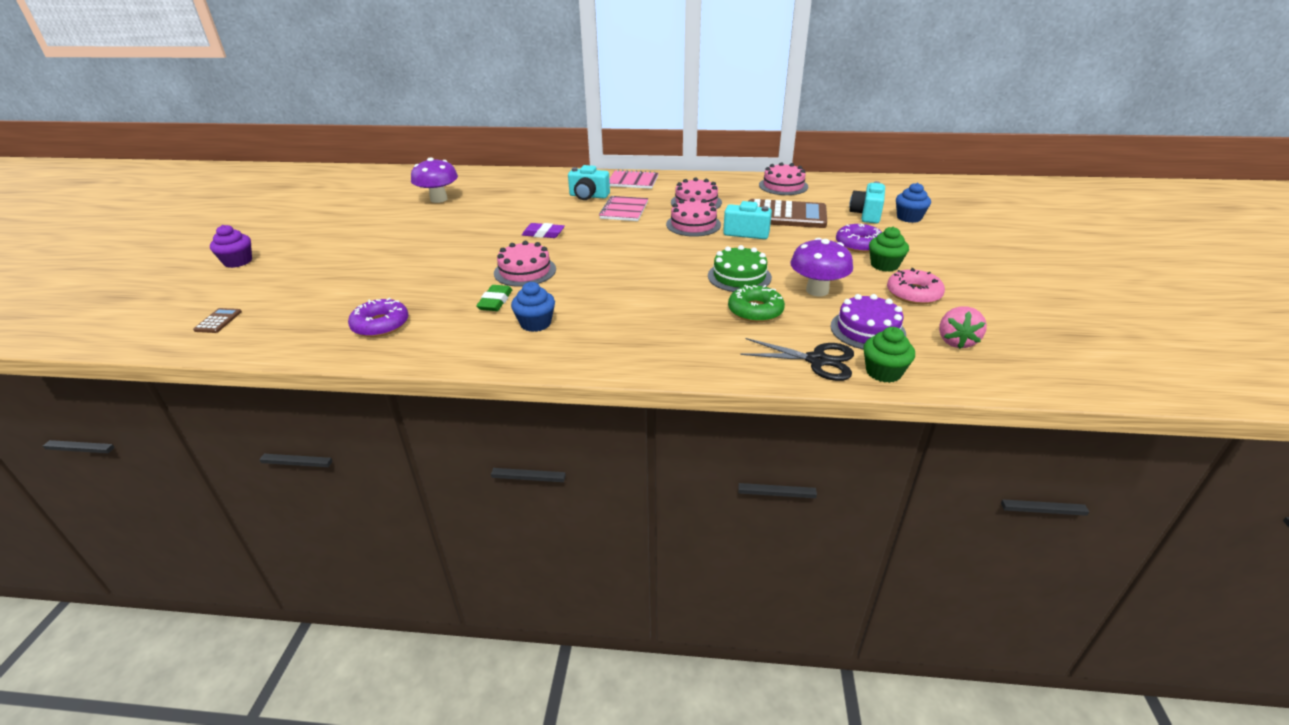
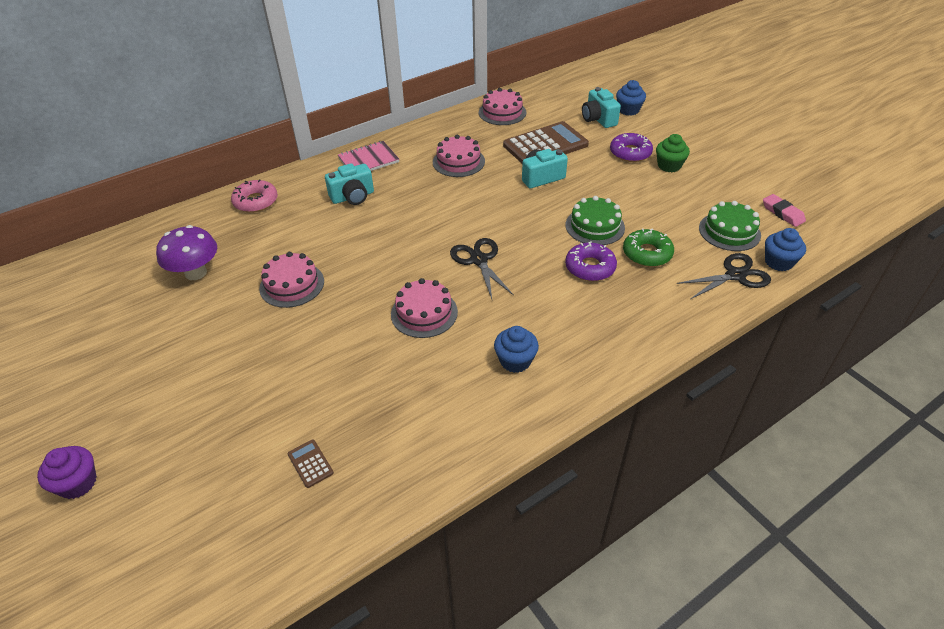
camera: 40 degrees left, 10 degrees up
(218, 321) = (197, 562): brown calculator -> brown calculator (310, 463)
(380, 325) = (384, 449): purple donut -> purple donut (590, 267)
(495, 301) = (448, 360): green eraser -> none
(543, 234) = (377, 262): purple eraser -> none
(612, 259) = (479, 260): none -> black scissors
(624, 210) = (410, 199): pink notebook -> none
(693, 224) = (490, 188): pink cake -> pink cake (292, 284)
(817, 290) = (659, 212): purple mushroom -> none
(867, 330) = (729, 231): purple cake -> green cake
(883, 372) = (778, 262): green cupcake -> blue cupcake
(913, 294) = (715, 184): pink donut -> pink donut (256, 201)
(956, 341) = (782, 213): pink strawberry -> pink eraser

